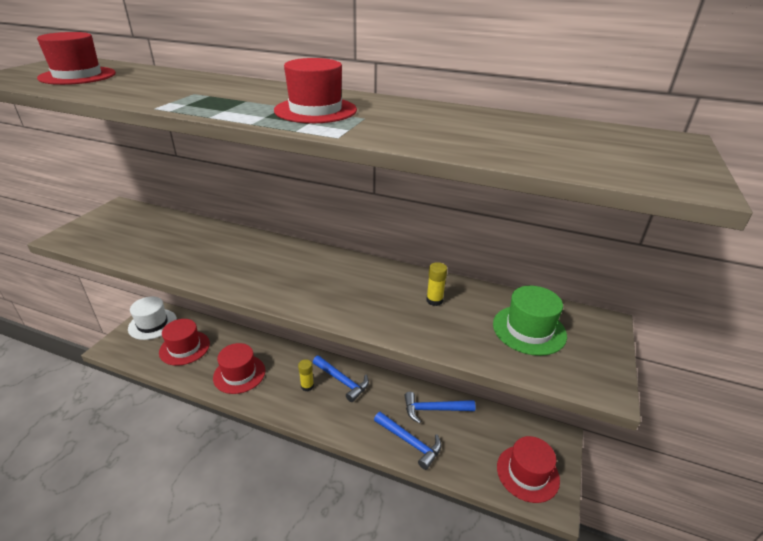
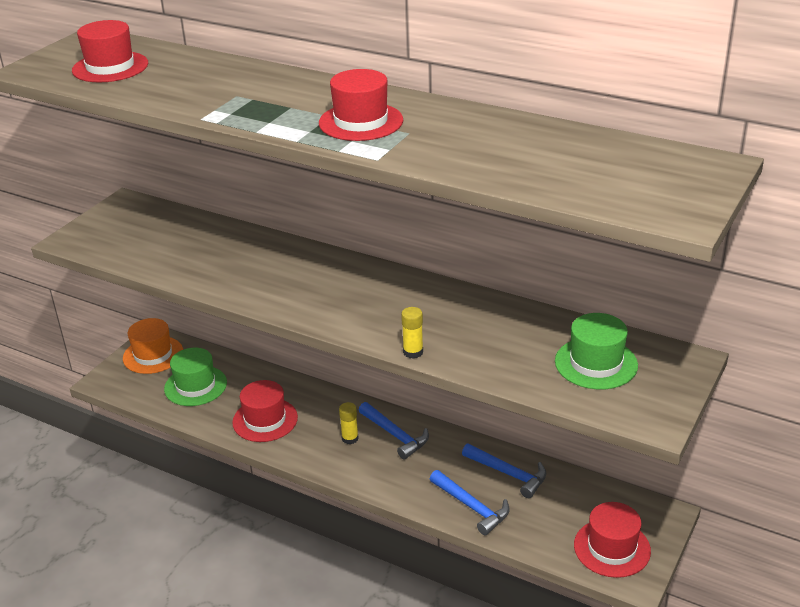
camera: 10 degrees right, 0 degrees up
(152, 324) = (153, 355): white hat -> orange hat
(184, 348) = (195, 386): red hat -> green hat
(433, 409) = (509, 474): blue hammer -> blue hammer turned 150 degrees counterclockwise
(434, 300) = (495, 328): yellow glue stick -> yellow glue stick (413, 352)

